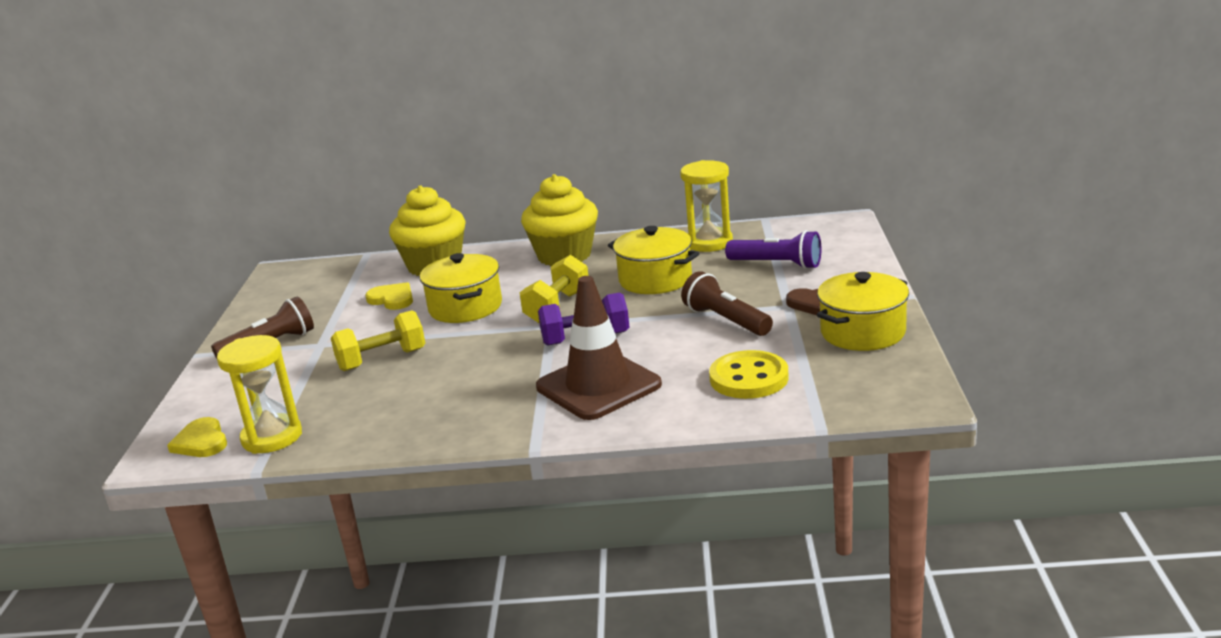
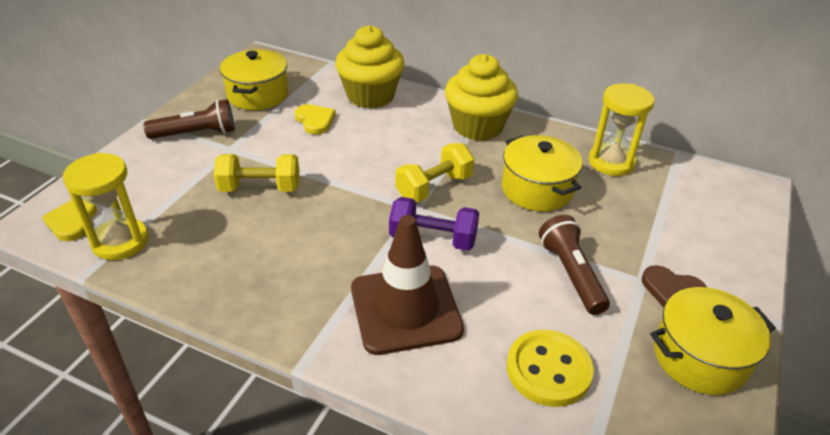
camera: 20 degrees right, 15 degrees up
(465, 307) = (362, 154): yellow pot -> yellow pot (258, 95)
(777, 264) = (660, 217): purple flashlight -> none

